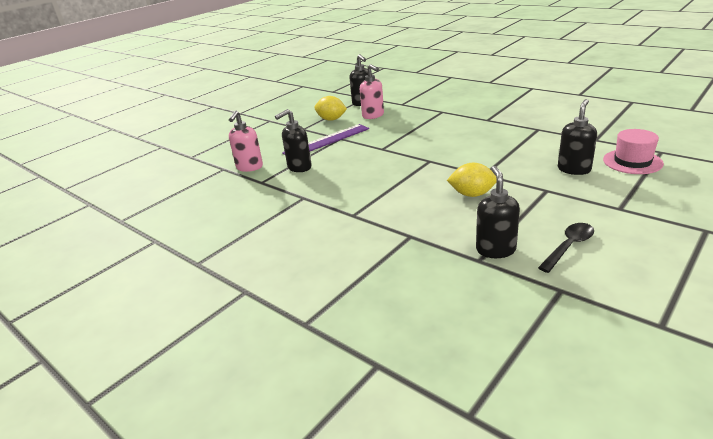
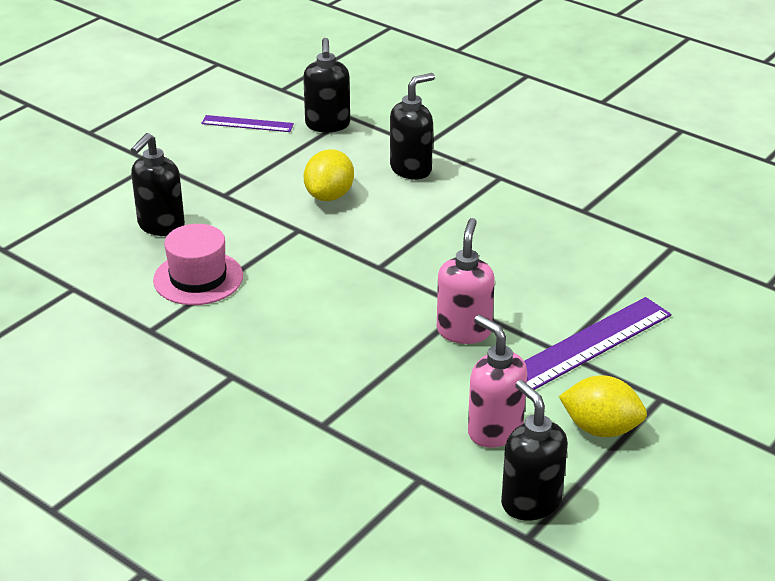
camera: 175 degrees right, 5 degrees up
(249, 167) = (717, 282): pink soap dispenser -> pink soap dispenser (464, 331)
(299, 167) = (617, 273): black soap dispenser -> black soap dispenser (411, 169)
(472, 194) = (329, 195): yellow lemon -> yellow lemon turned 75 degrees counterclockwise
(568, 247) = (247, 124): black spoon -> purple ruler
(632, 162) = (65, 232): pink hat -> pink hat (198, 278)

